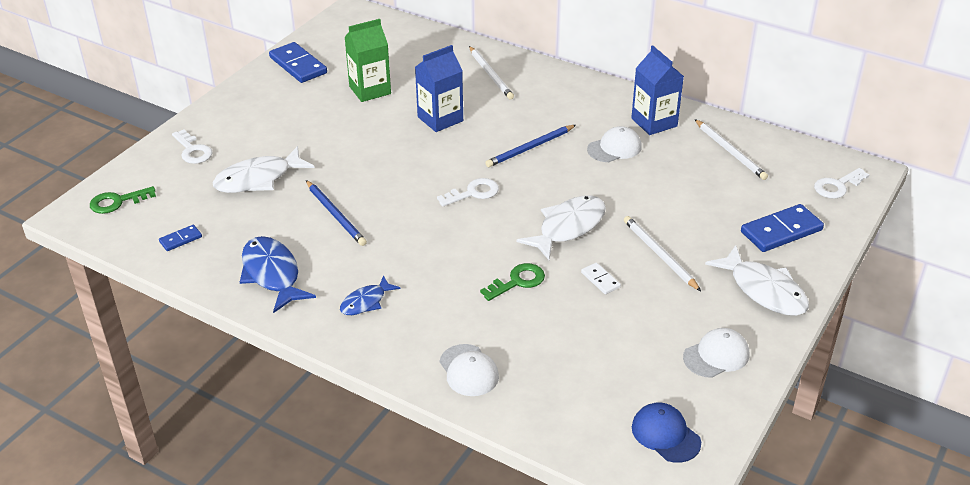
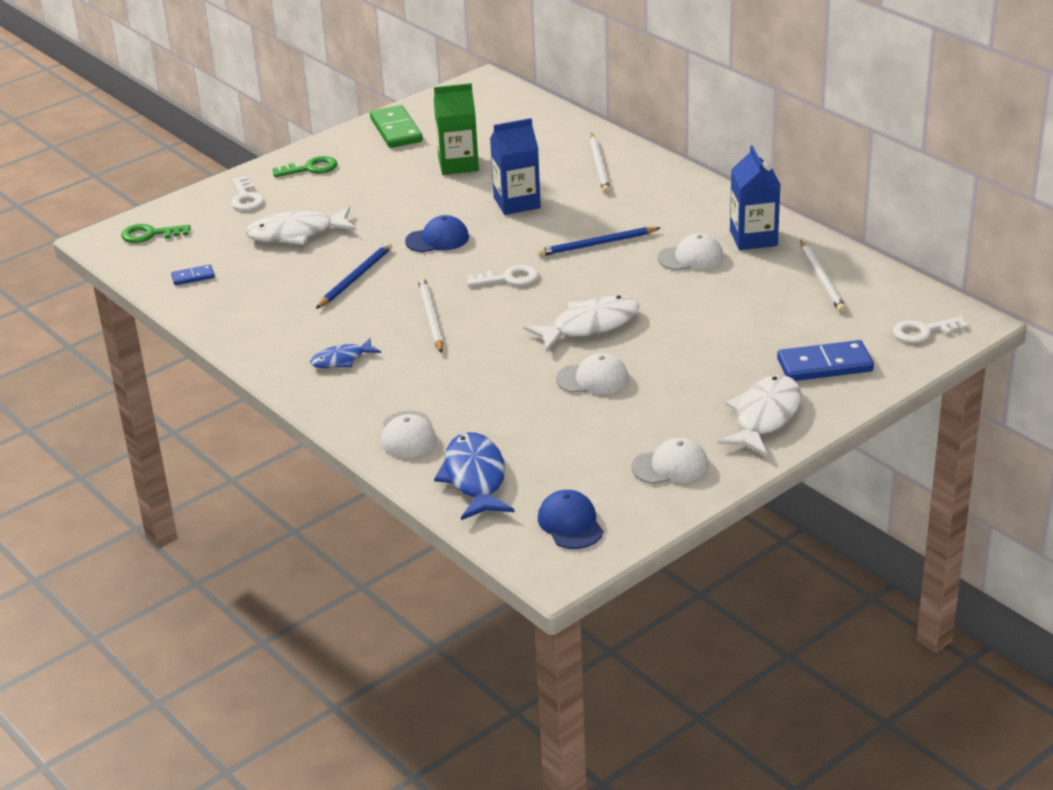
camera: 20 degrees right, 5 degrees down
(272, 274) = (264, 321): blue fish -> blue fish (475, 478)
(298, 65) = (396, 130): blue domino -> green domino
(335, 215) = (355, 278): blue pencil -> blue pencil turned 135 degrees counterclockwise
(390, 164) = (437, 239): none -> blue cap
(517, 281) = (505, 366): green key -> green key (310, 168)
(600, 280) = (593, 379): white domino -> white cap
(659, 255) = (672, 366): white pencil -> white pencil (430, 317)
(764, 290) = (764, 417): white fish -> white fish turned 135 degrees counterclockwise

